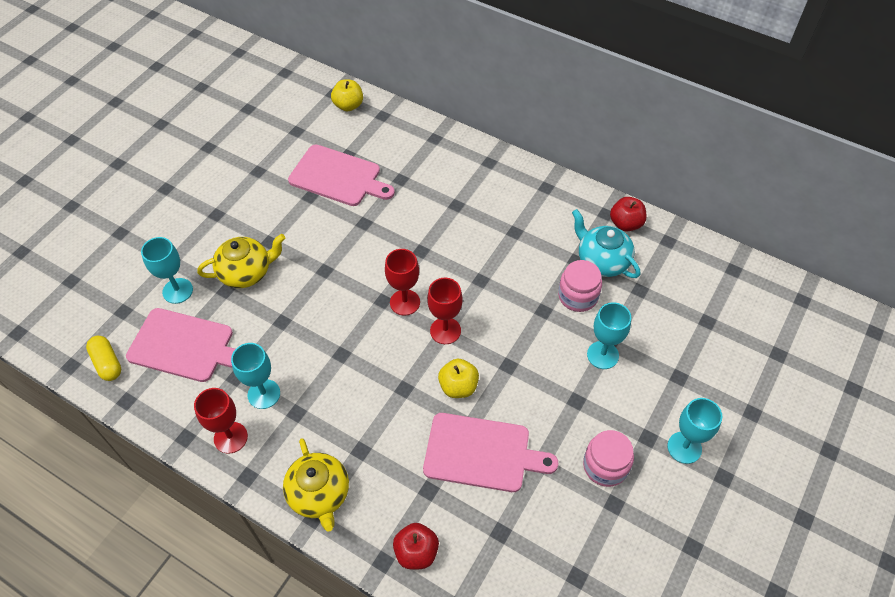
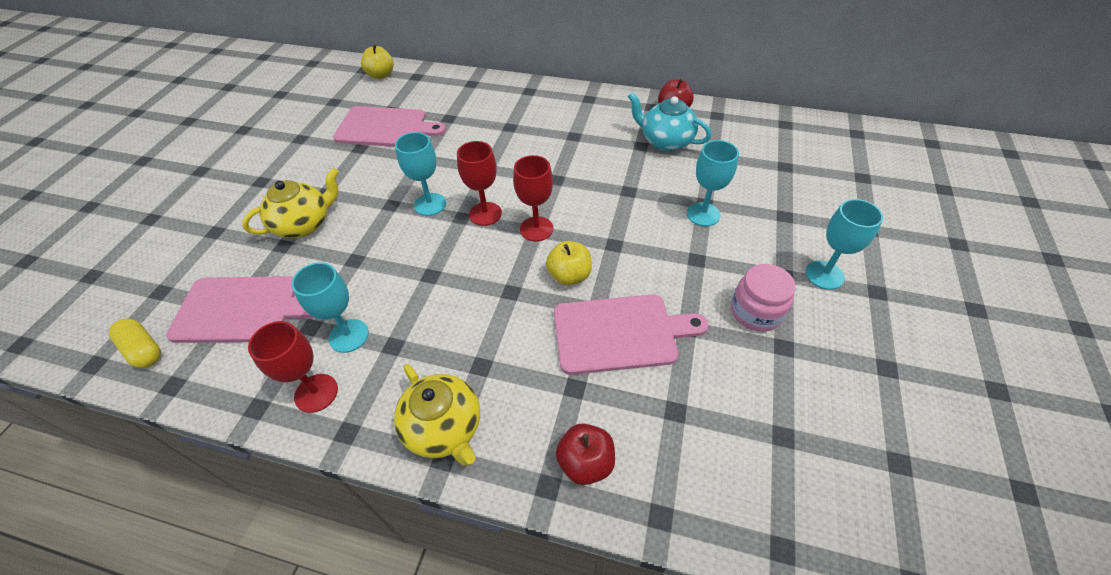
camera: 15 degrees left, 5 degrees down
(177, 291) = (226, 257): turquoise goblet -> turquoise goblet (430, 204)
(578, 296) = (656, 172): pink jar -> none

